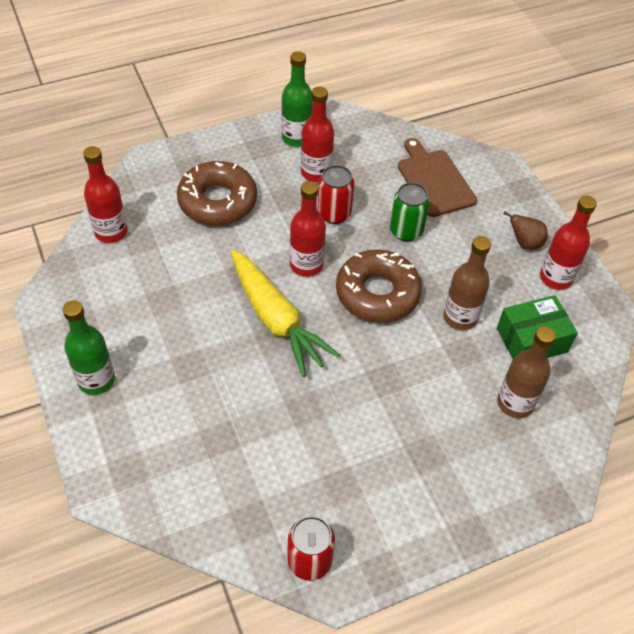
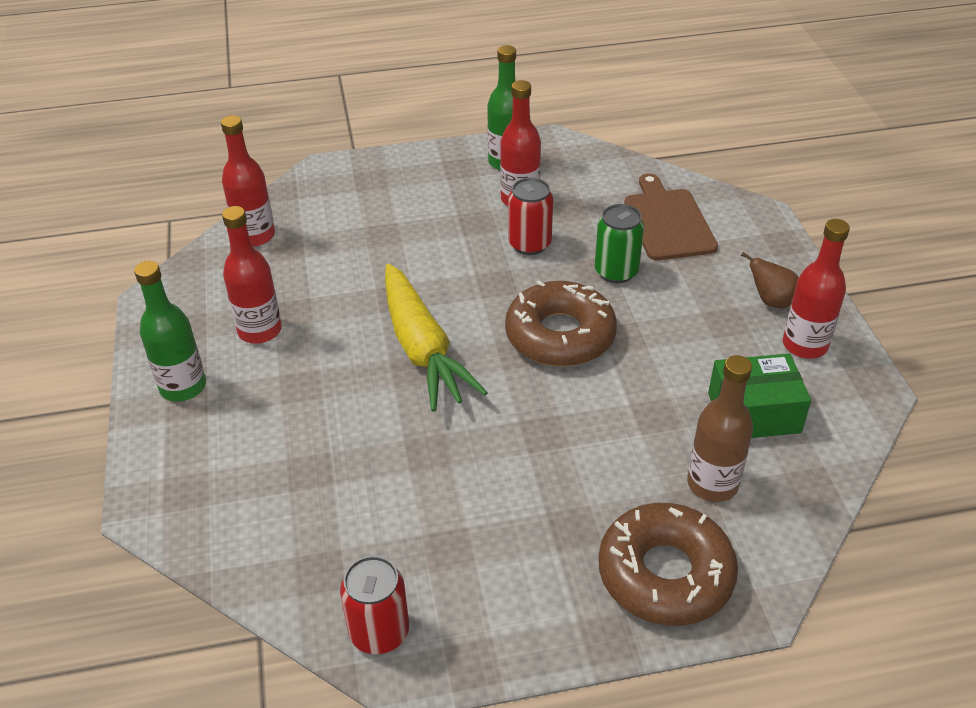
camera: 15 degrees right, 10 degrees down
(217, 201) = (391, 217): brown donut -> brown donut (665, 574)
(306, 265) = (478, 295): red bottle -> red bottle (260, 330)
(460, 317) = (662, 375): brown bottle -> none

